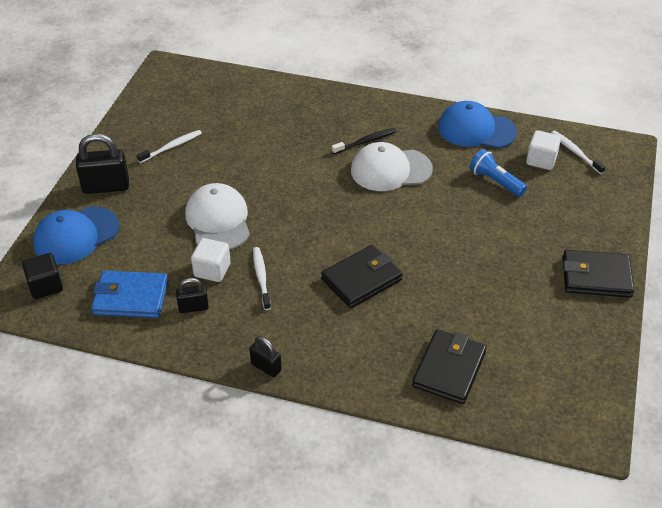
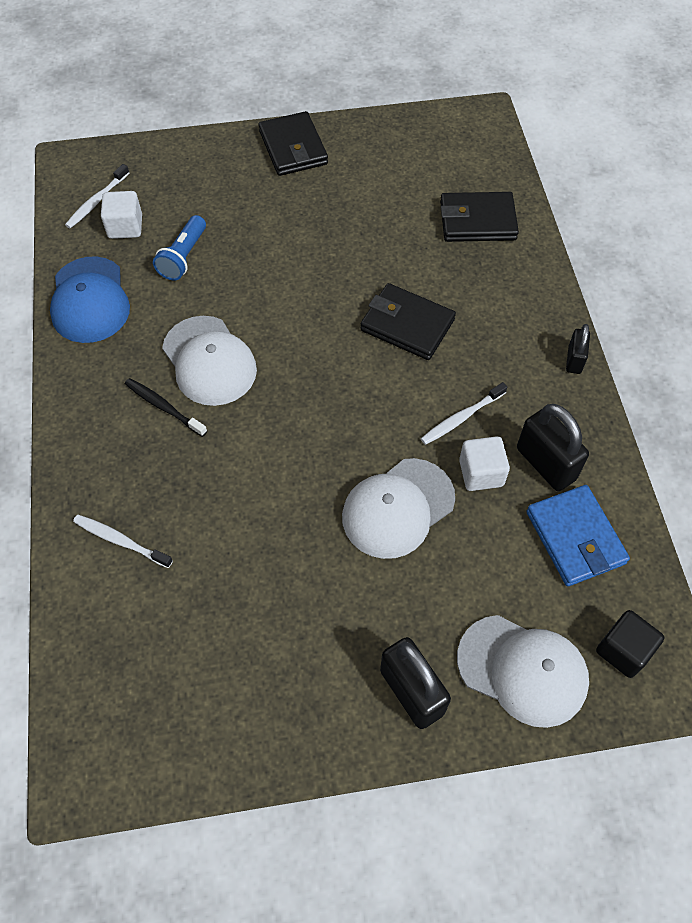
camera: 115 degrees left, 15 degrees up
(76, 236) = (523, 670): blue cap -> white cap
(172, 147) = (283, 648): white toothbrush -> white toothbrush (120, 540)
(193, 307) = (546, 464): black padlock -> black padlock, size x1.76

